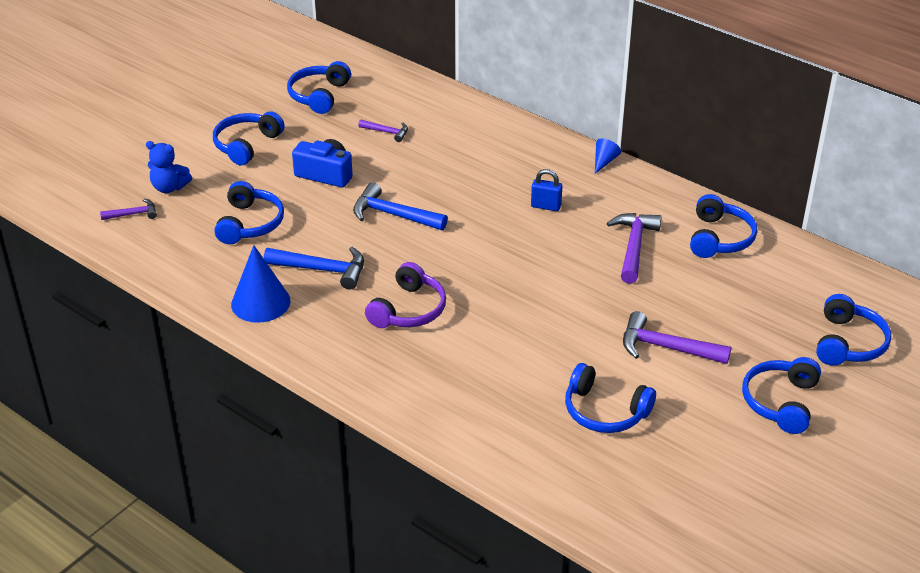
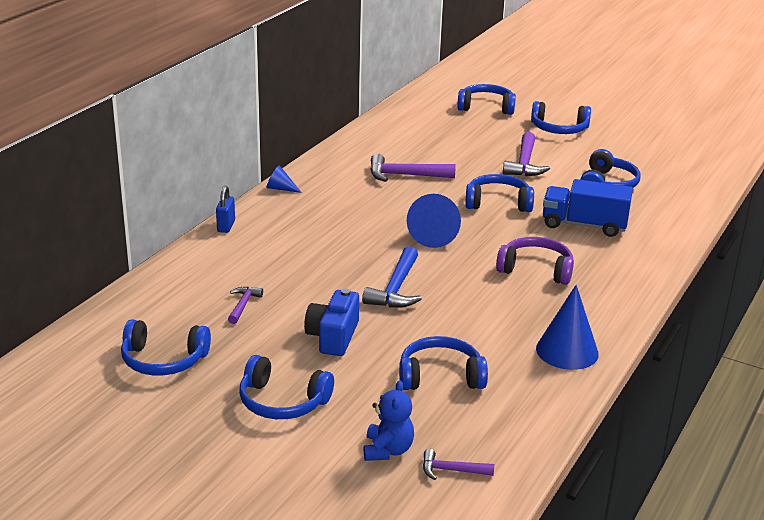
camera: 100 degrees left, 10 degrees down
(133, 214) = (451, 470): purple hammer -> purple hammer turned 60 degrees counterclockwise
(322, 270) = (500, 320): blue hammer -> none
(493, 251) = (434, 234): none -> blue cone
(499, 366) = (584, 225): none -> blue truck
(546, 206) = (358, 213): blue padlock -> blue padlock (226, 226)
(719, 238) = (381, 144): blue headphones -> blue headphones (498, 203)

